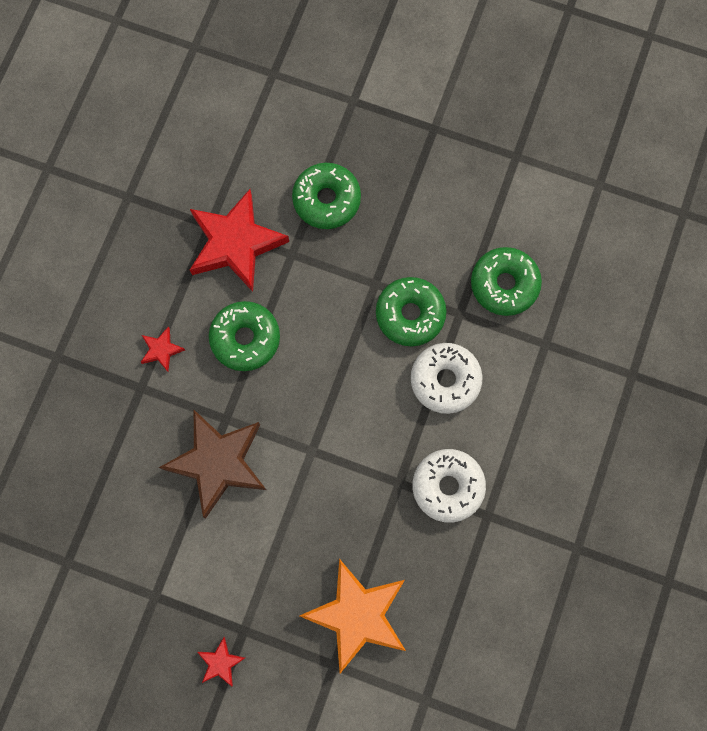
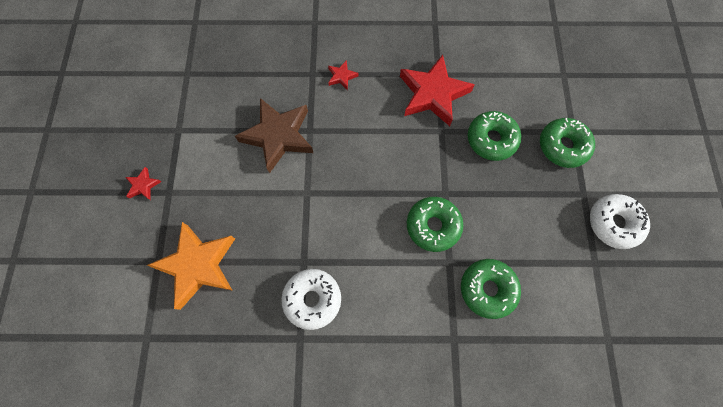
camera: 70 degrees right, 5 degrees down
(245, 338) = (369, 123): green donut -> green donut (562, 146)
(445, 380) = (393, 269): white donut -> white donut (613, 223)

